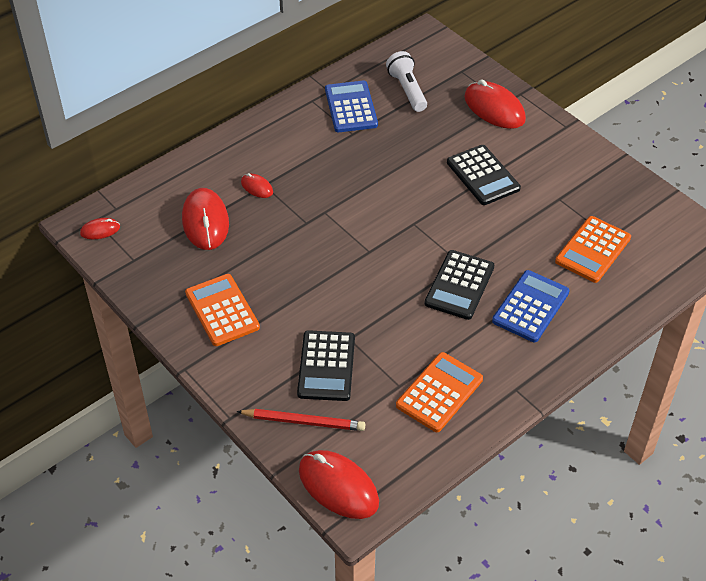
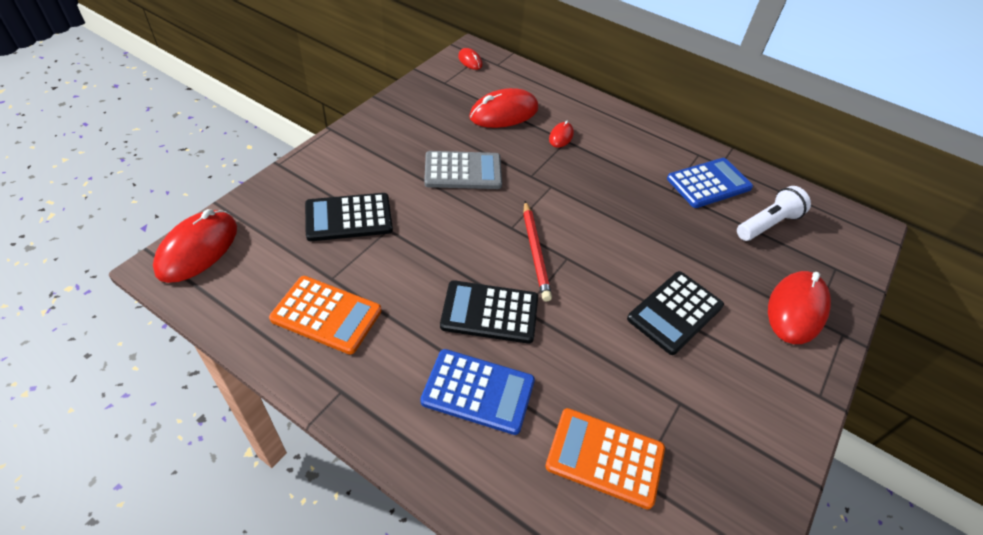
camera: 70 degrees right, 0 degrees up
(222, 310) = (402, 139): orange calculator -> none
(285, 271) = (463, 171): none -> grey calculator
(303, 422) = (277, 212): red pencil -> red pencil (535, 252)

